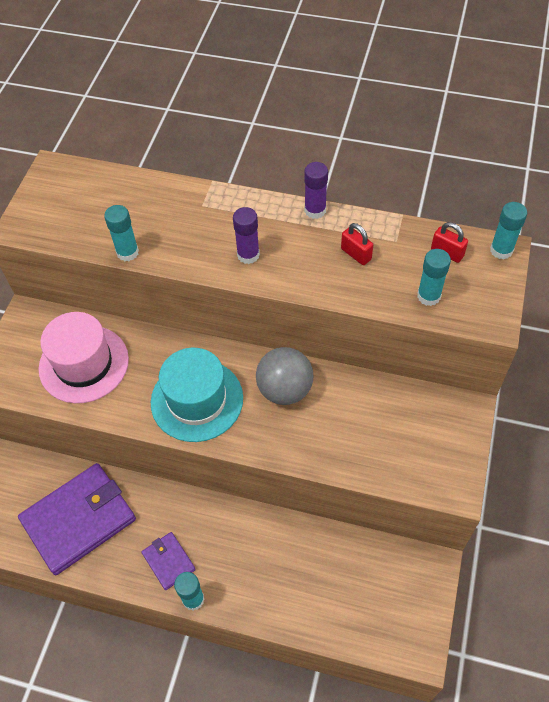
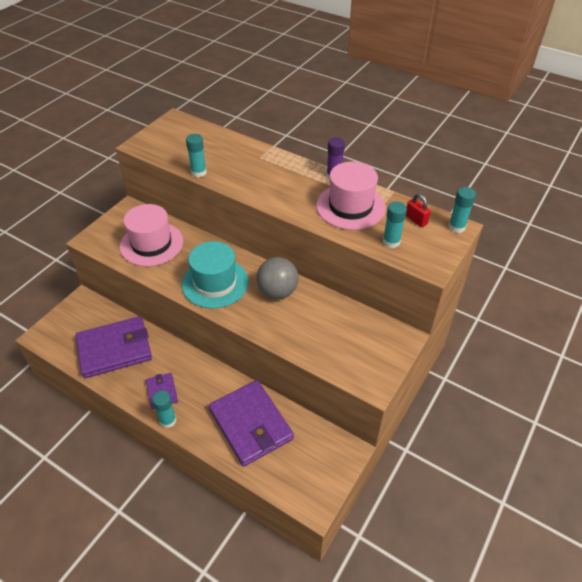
camera: 15 degrees right, 10 degrees down
(248, 255) = (276, 191): purple glue stick -> none
(301, 570) = (251, 424): none -> purple wallet
(356, 254) = (350, 206): red padlock -> pink hat

